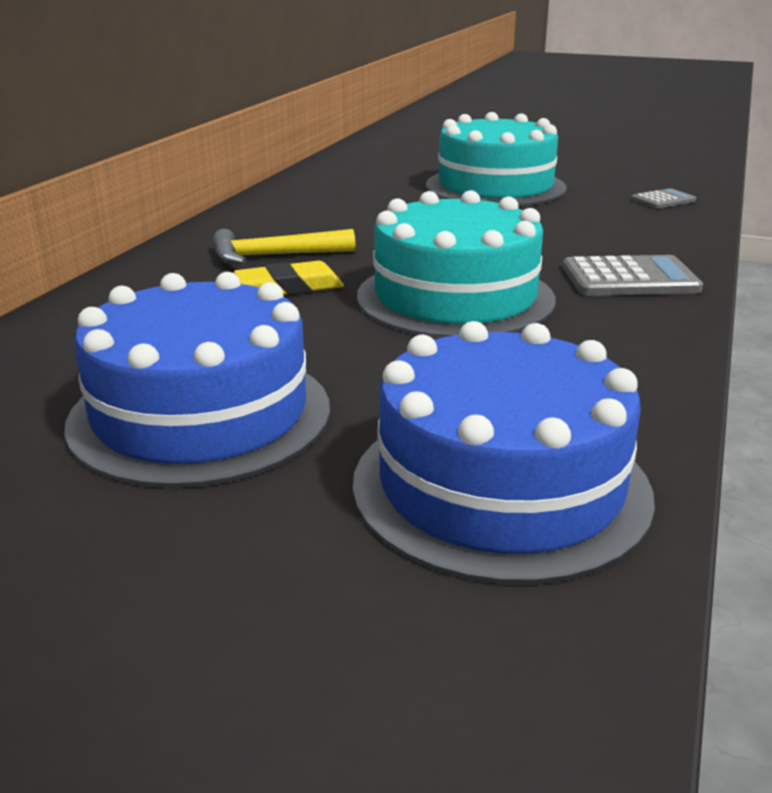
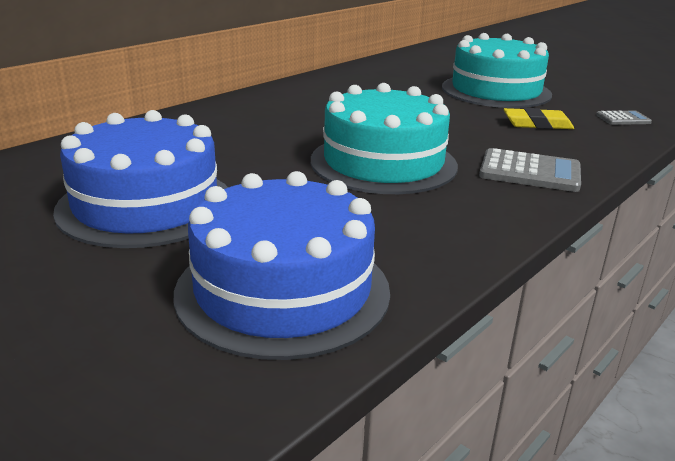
camera: 20 degrees right, 0 degrees up
(274, 256) = (289, 115): yellow hammer -> none
(289, 287) = (279, 137): yellow eraser -> yellow eraser (537, 124)

